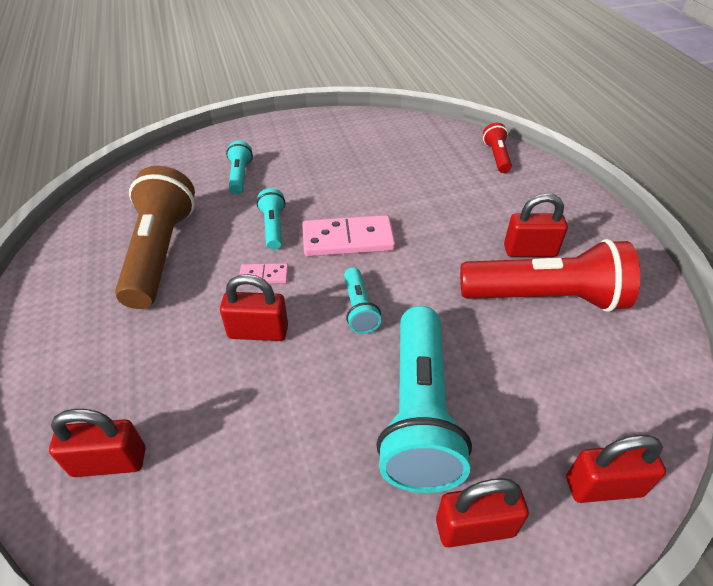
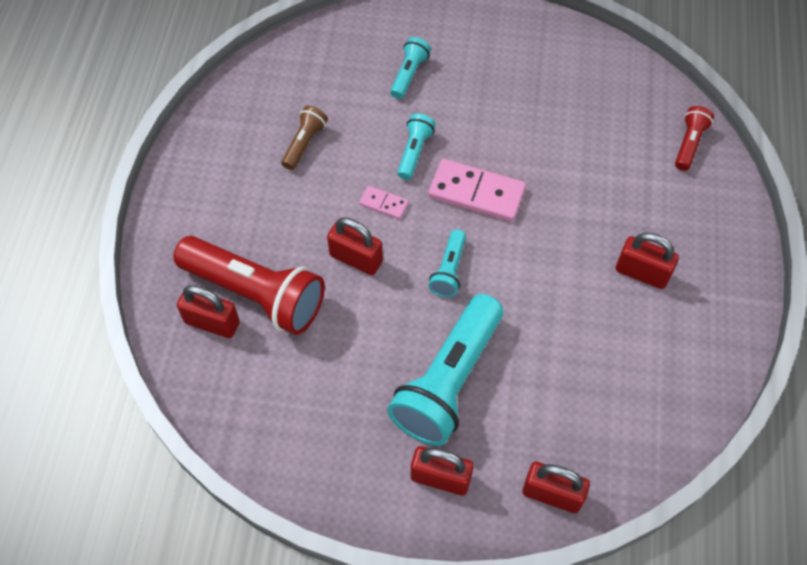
camera: 25 degrees right, 15 degrees up
(160, 252) = (304, 143): brown flashlight -> brown flashlight, size x0.47
(545, 297) = (621, 326): red flashlight -> red flashlight (255, 293)

